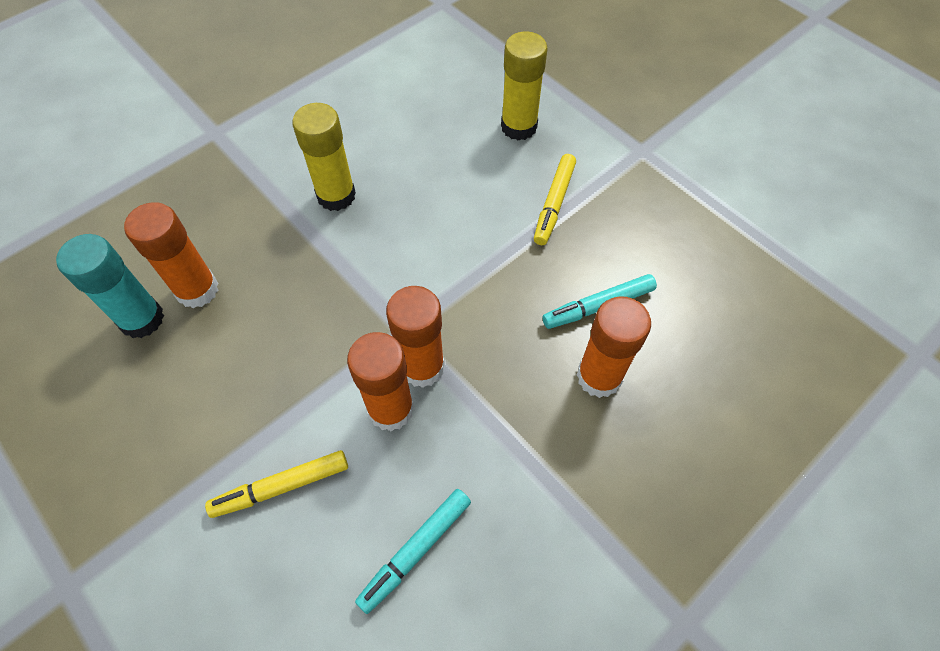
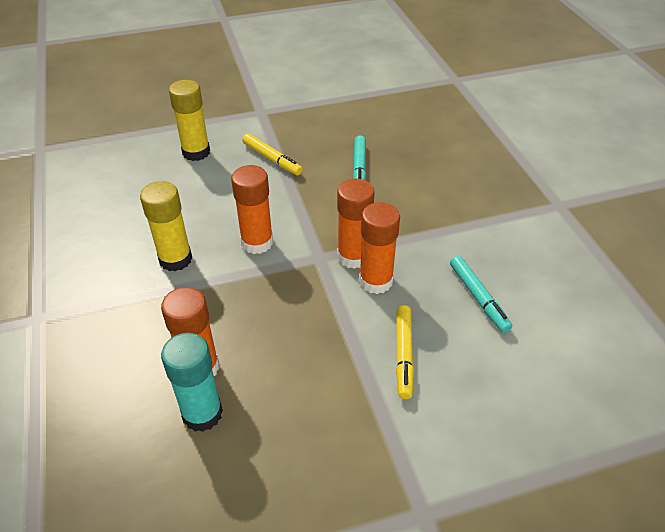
camera: 65 degrees left, 15 degrees down
(599, 377) = (406, 184): orange glue stick -> orange glue stick (257, 242)

